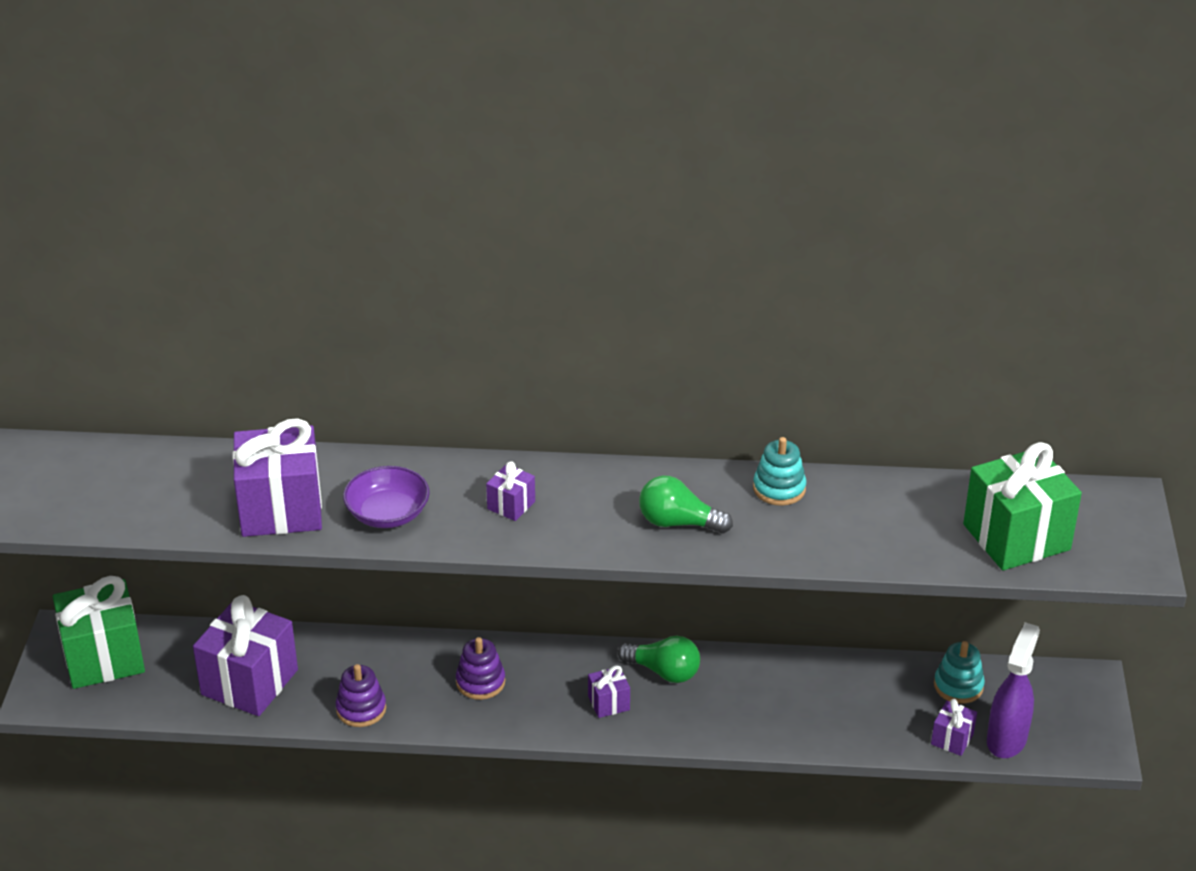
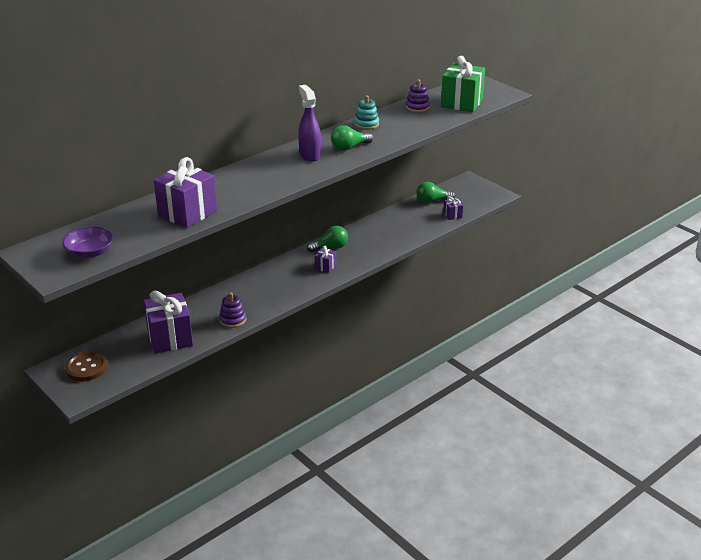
camera: 45 degrees left, 5 degrees down
(103, 658) = (86, 367): green gift -> brown button
(388, 514) = (235, 194): purple bowl -> purple bowl (90, 252)
(480, 682) = (267, 286): purple stacking toy -> purple stacking toy (417, 107)
(511, 505) = (279, 170): purple gift -> none
(958, 686) = (432, 201): turquoise stacking toy -> green light bulb
(1007, 739) = (468, 206): purple spray bottle -> purple spray bottle (310, 155)

